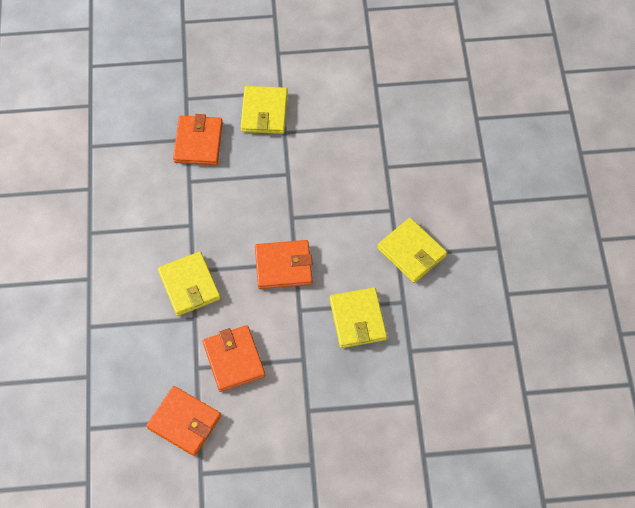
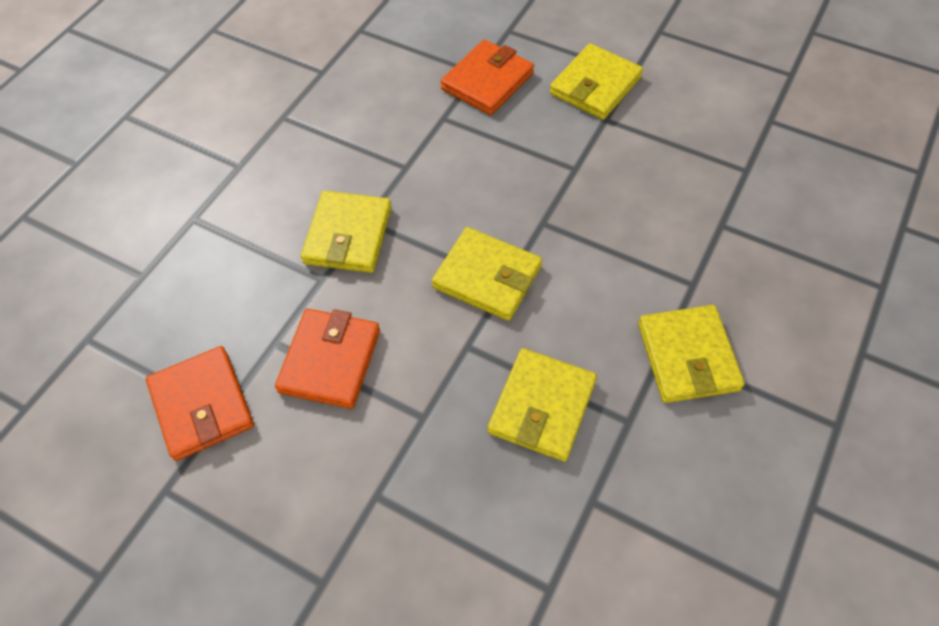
camera: 35 degrees right, 5 degrees down
(283, 266) = (487, 277): orange wallet -> yellow wallet

